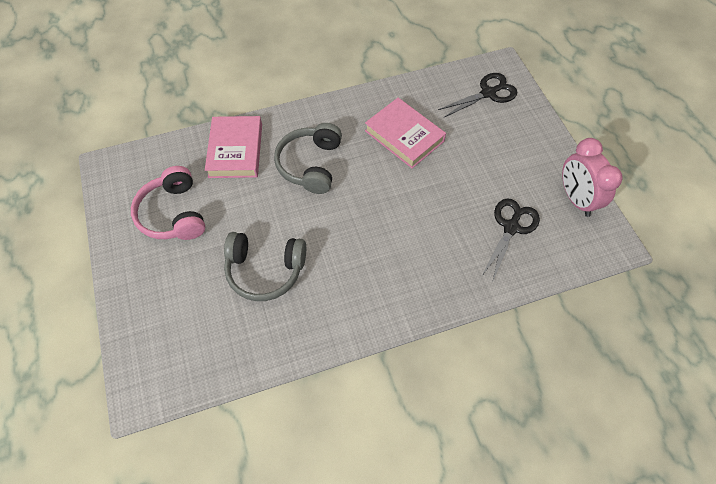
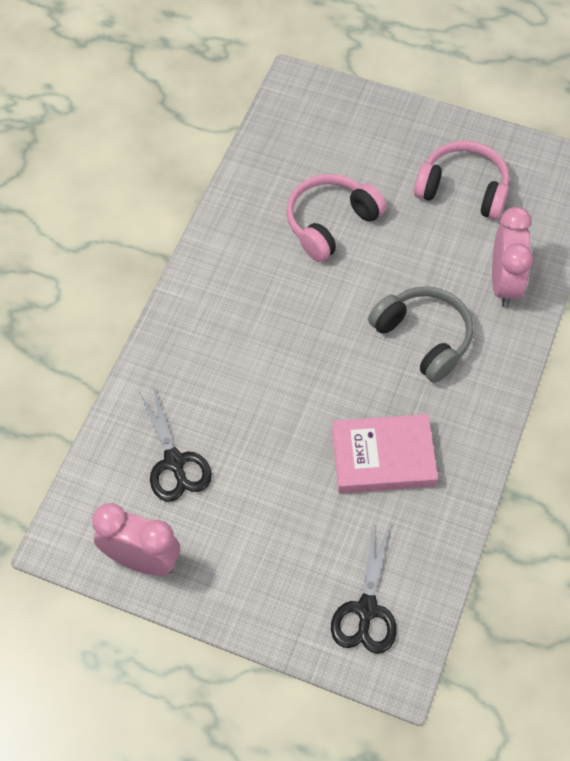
camera: 130 degrees right, 0 degrees up
(235, 150) = (504, 283): pink book -> pink clock
(265, 270) = (330, 223): grey headphones -> pink headphones

